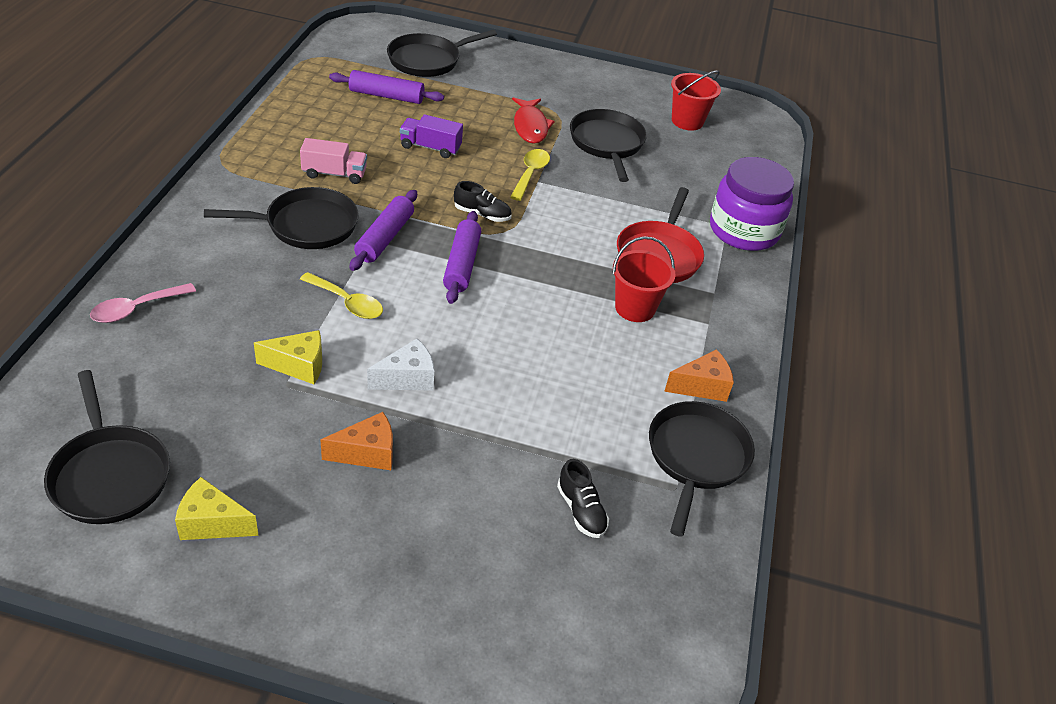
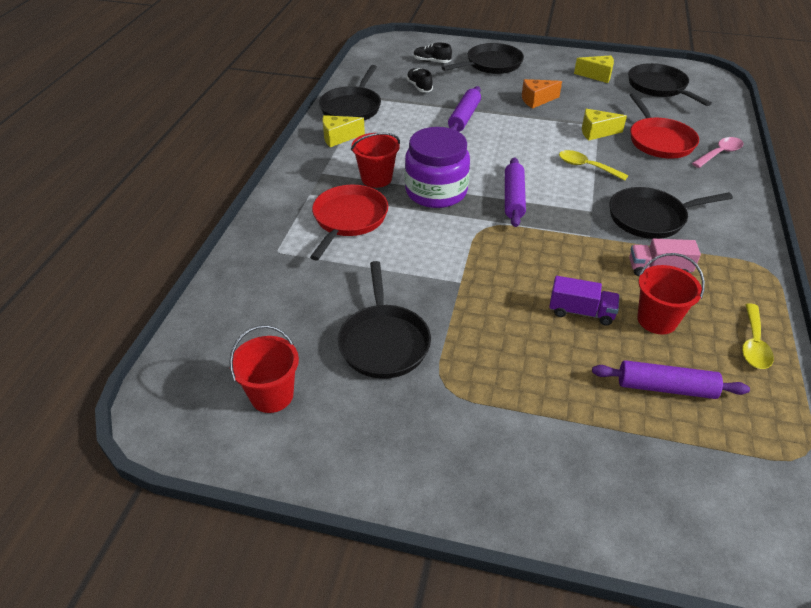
camera: 175 degrees left, 0 degrees up
(210, 340) = (659, 141): none -> red pan
(364, 135) = (657, 320): none -> red bucket
(384, 238) = (582, 213): purple rolling pin -> purple rolling pin (464, 117)
(407, 378) = (528, 130): white cheese -> none
(428, 60) = (646, 475): black pan -> black pan (491, 64)
(482, 214) = (507, 241): black shoe -> black shoe (431, 61)
(530, 126) = (476, 358): red fish -> none
(530, 174) = (469, 289): yellow spoon -> yellow spoon (753, 344)
(702, 387) = (338, 138): orange cheese -> yellow cheese
(743, 230) = (261, 249): purple jar -> purple jar (436, 191)

